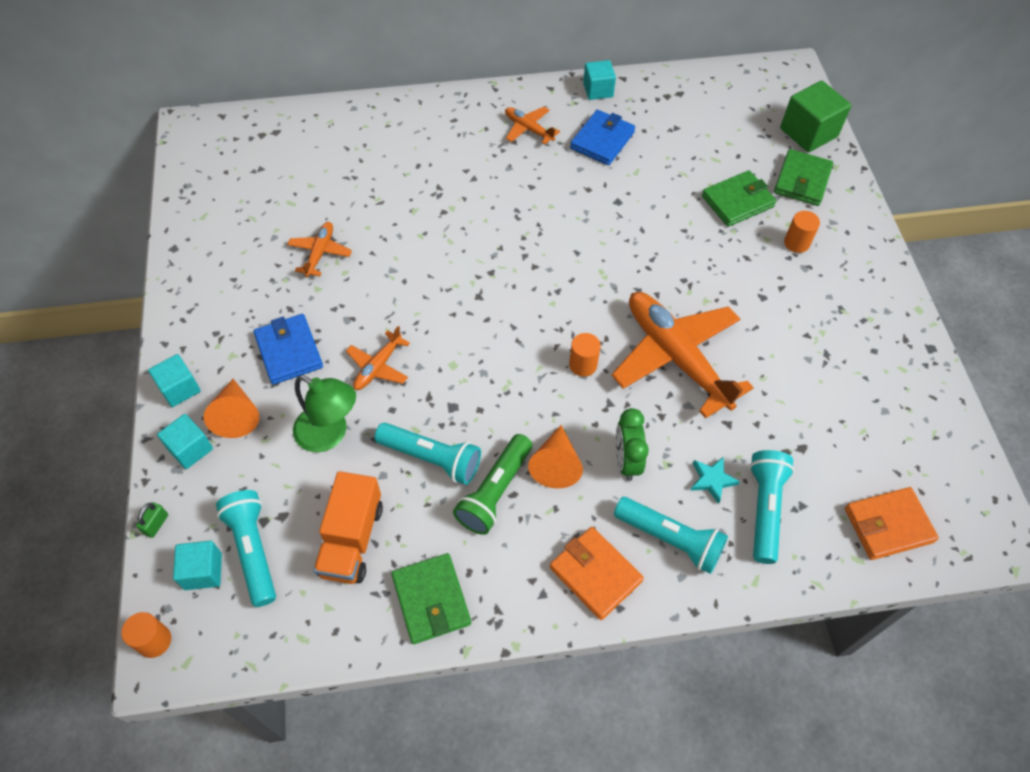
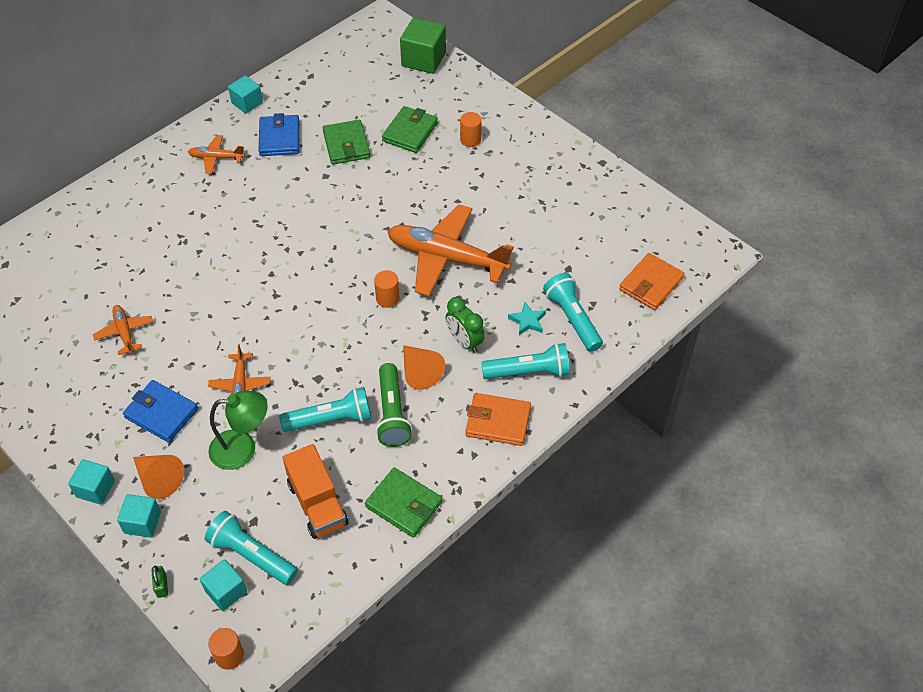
camera: 35 degrees left, 5 degrees down
(802, 180) = (443, 95): green wallet -> green wallet (346, 145)

